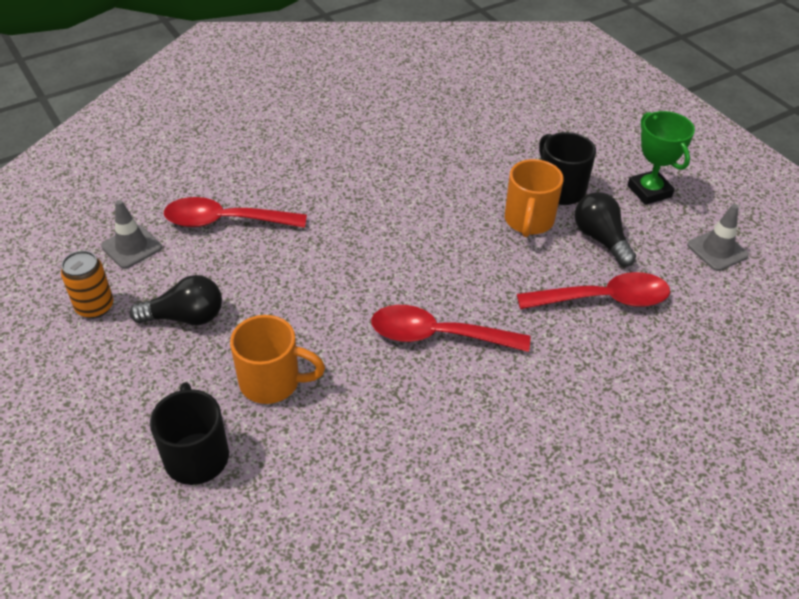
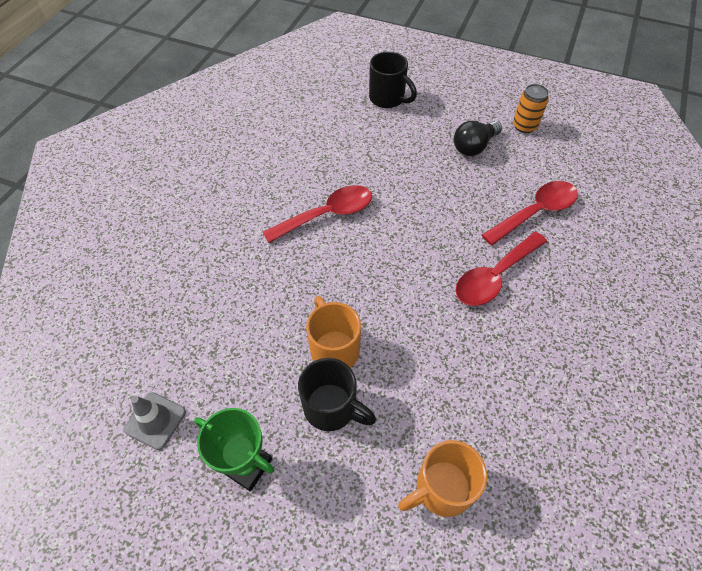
camera: 145 degrees right, 10 degrees up
(131, 247) = (559, 164): grey traffic cone -> none
(272, 382) = (391, 142): orange mug -> orange mug (441, 488)
(600, 239) = (264, 367): black light bulb -> none
(603, 299) = (233, 306): red spoon -> red spoon (494, 276)

